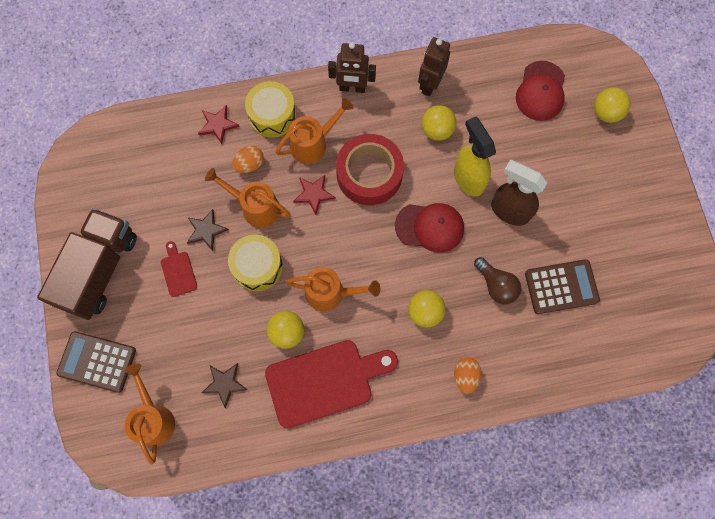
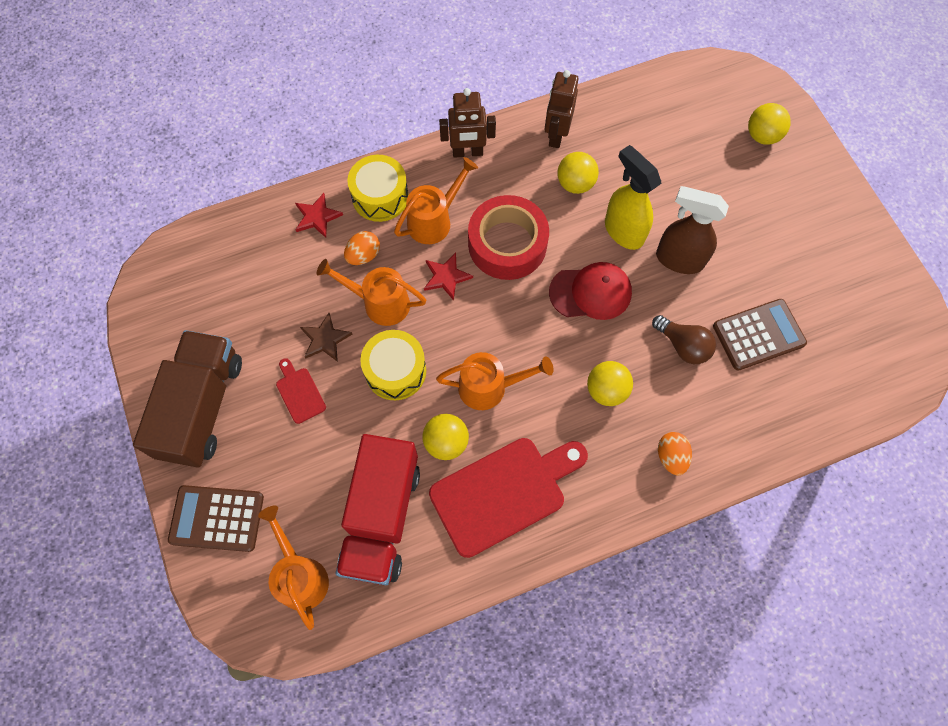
camera: 10 degrees left, 5 degrees down
(225, 383) = (381, 517): brown star -> red truck
(541, 91) = (683, 124): red cap -> none

